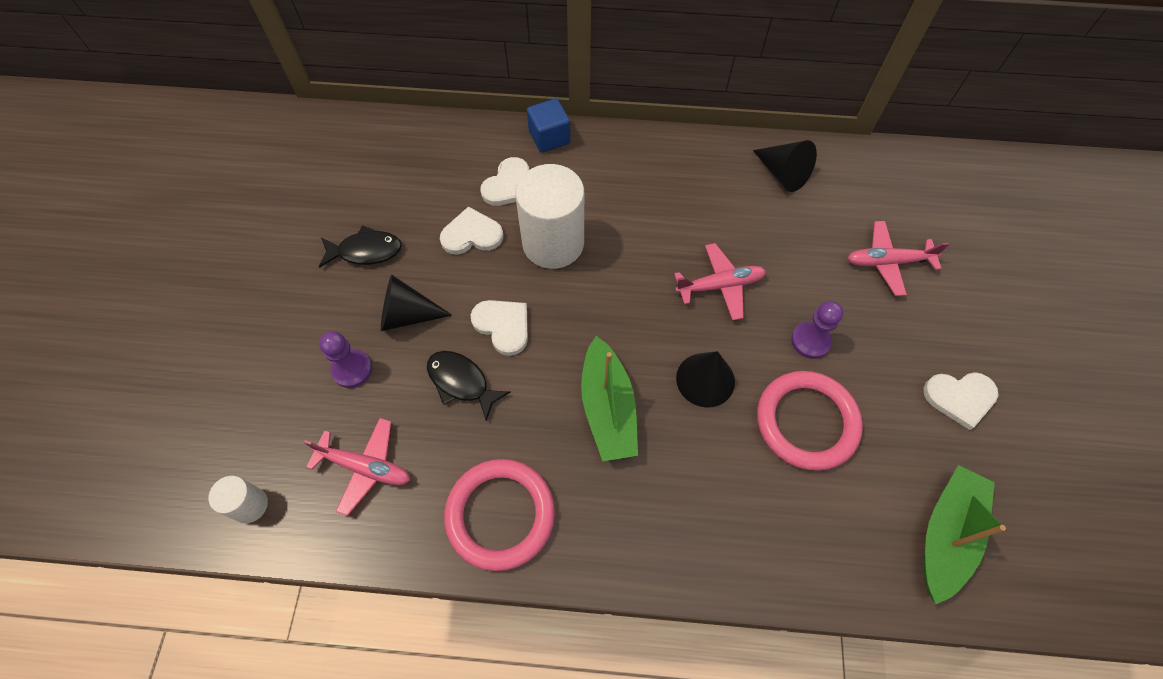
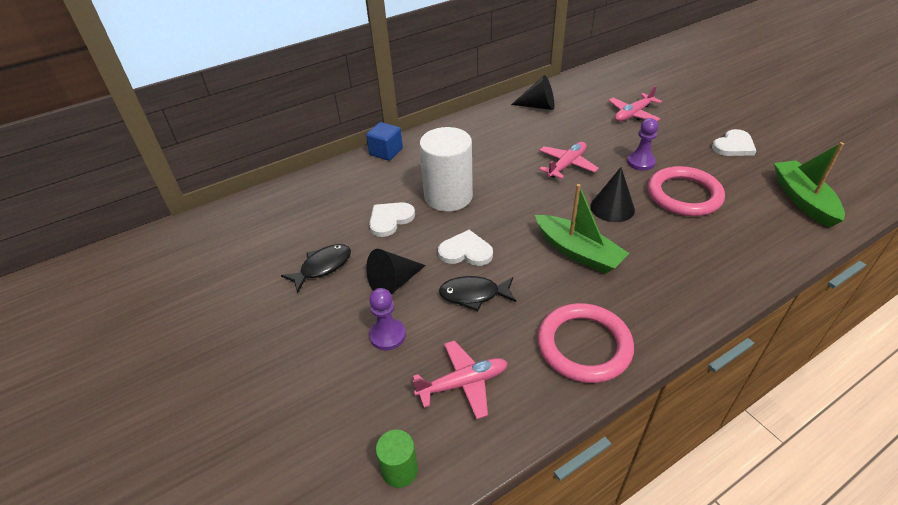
camera: 35 degrees left, 20 degrees down
(250, 505) = (400, 470): white cylinder -> green cylinder
(509, 185) = (386, 185): white heart -> none

